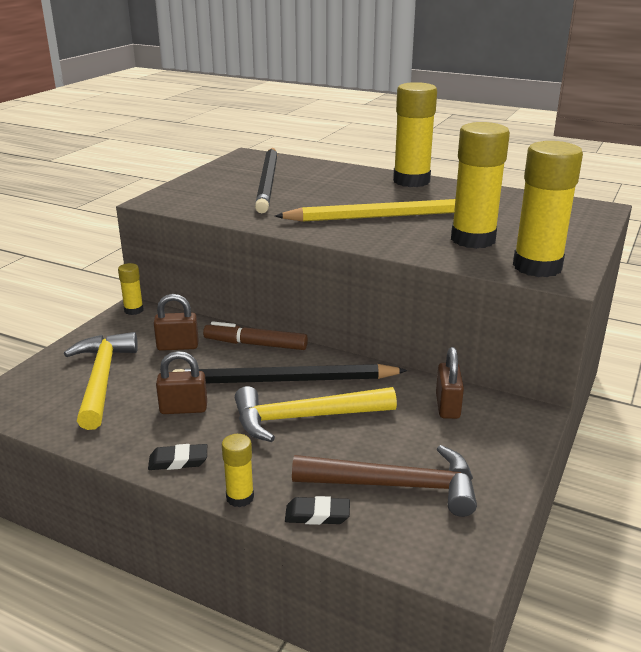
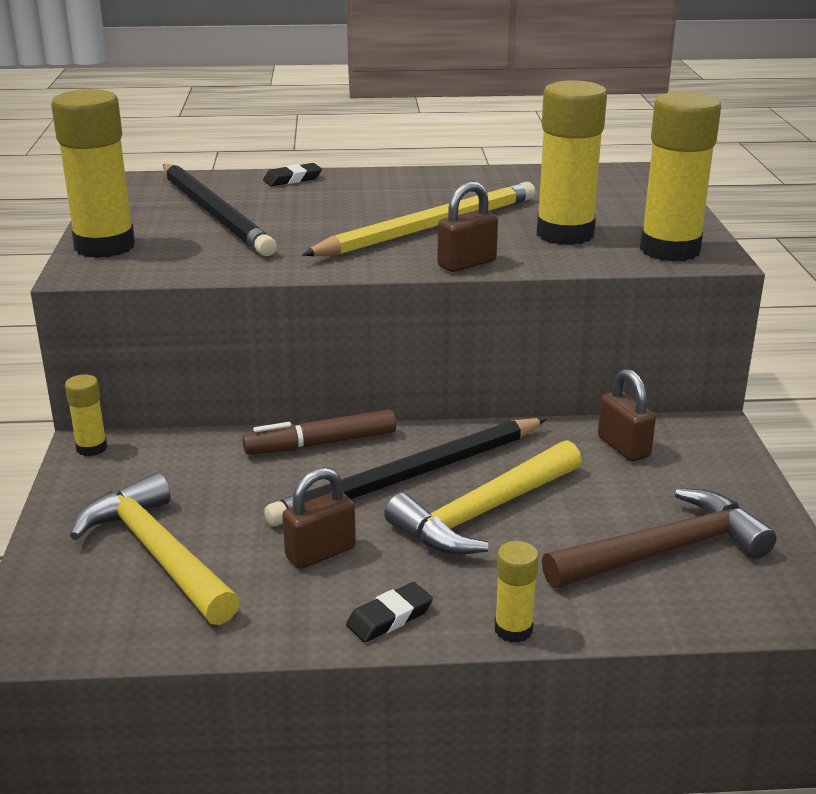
camera: 30 degrees left, 0 degrees up
(178, 346) = (217, 477): brown padlock -> brown padlock (467, 264)
(317, 515) = (619, 614): black eraser -> black eraser (292, 179)
(411, 181) = (399, 177): yellow glue stick -> yellow glue stick (105, 246)

